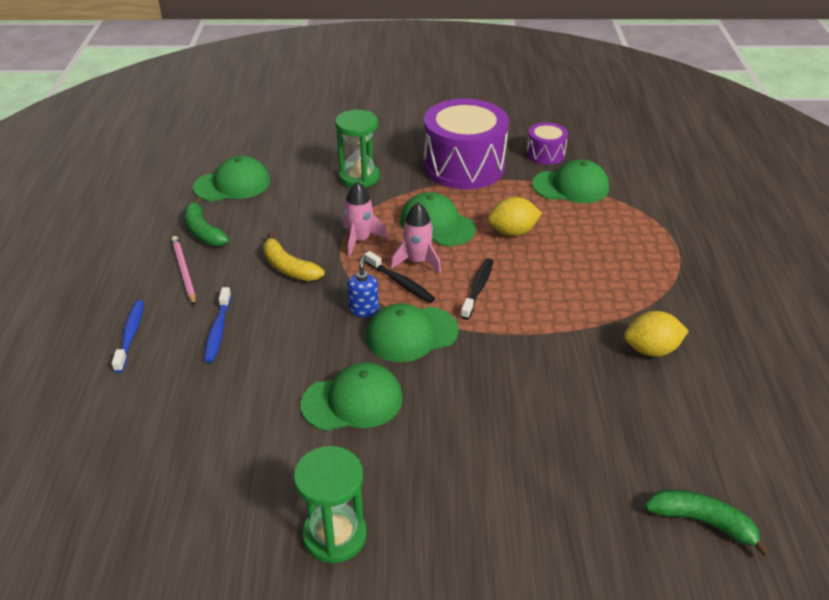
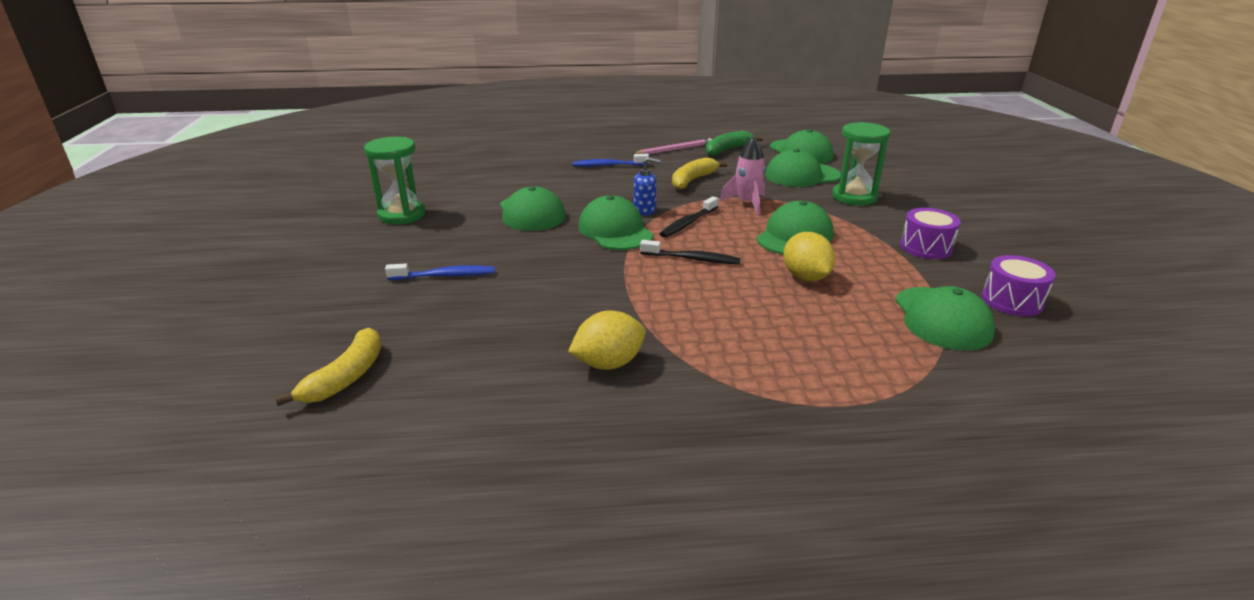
camera: 85 degrees right, 10 degrees down
(130, 335) = (599, 144): blue toothbrush -> blue toothbrush (445, 276)
(298, 195) = (802, 175): none -> green cap
(417, 261) = (725, 229): pink rocket -> none
(464, 166) = (926, 247): purple drum -> purple drum, size x0.48
(651, 350) = (608, 363): yellow lemon -> yellow lemon turned 75 degrees clockwise
(702, 522) = (346, 377): green banana -> yellow banana

